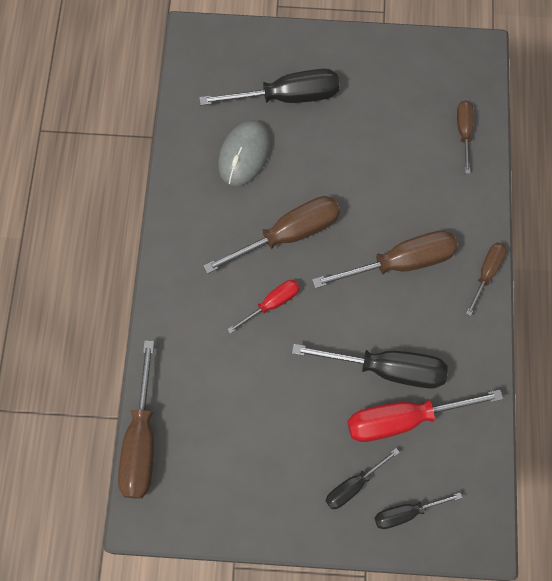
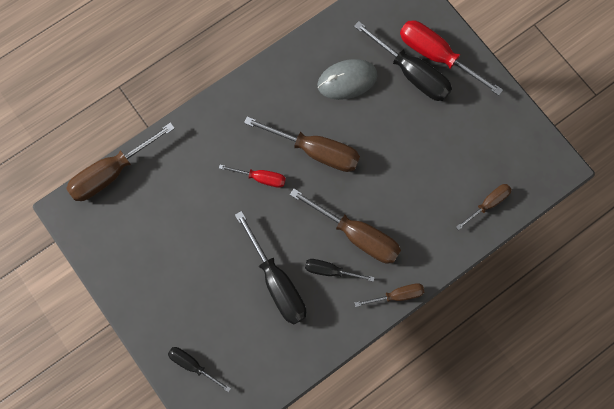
camera: 50 degrees right, 5 degrees up
(353, 485) = (184, 319): black screwdriver -> black screwdriver (330, 271)
(404, 419) = (252, 318): red screwdriver -> red screwdriver (437, 56)

